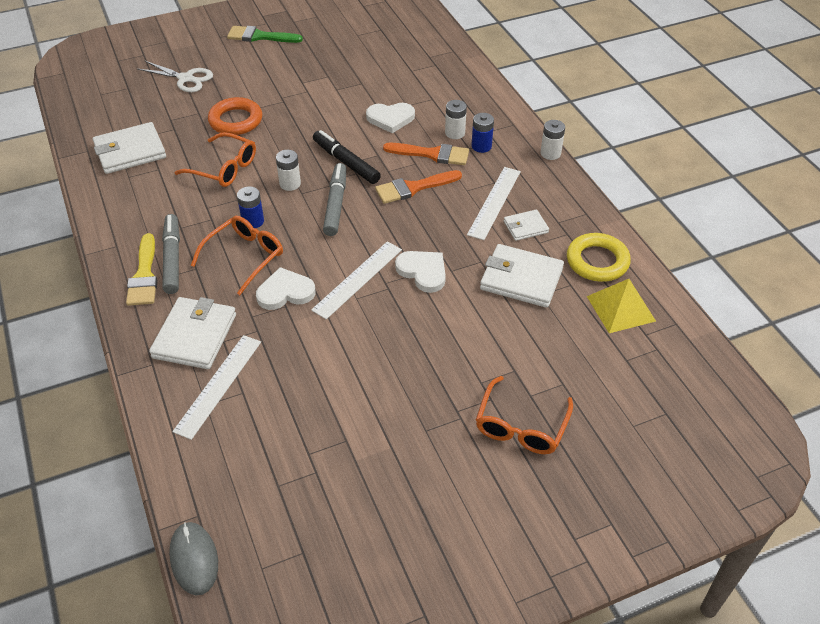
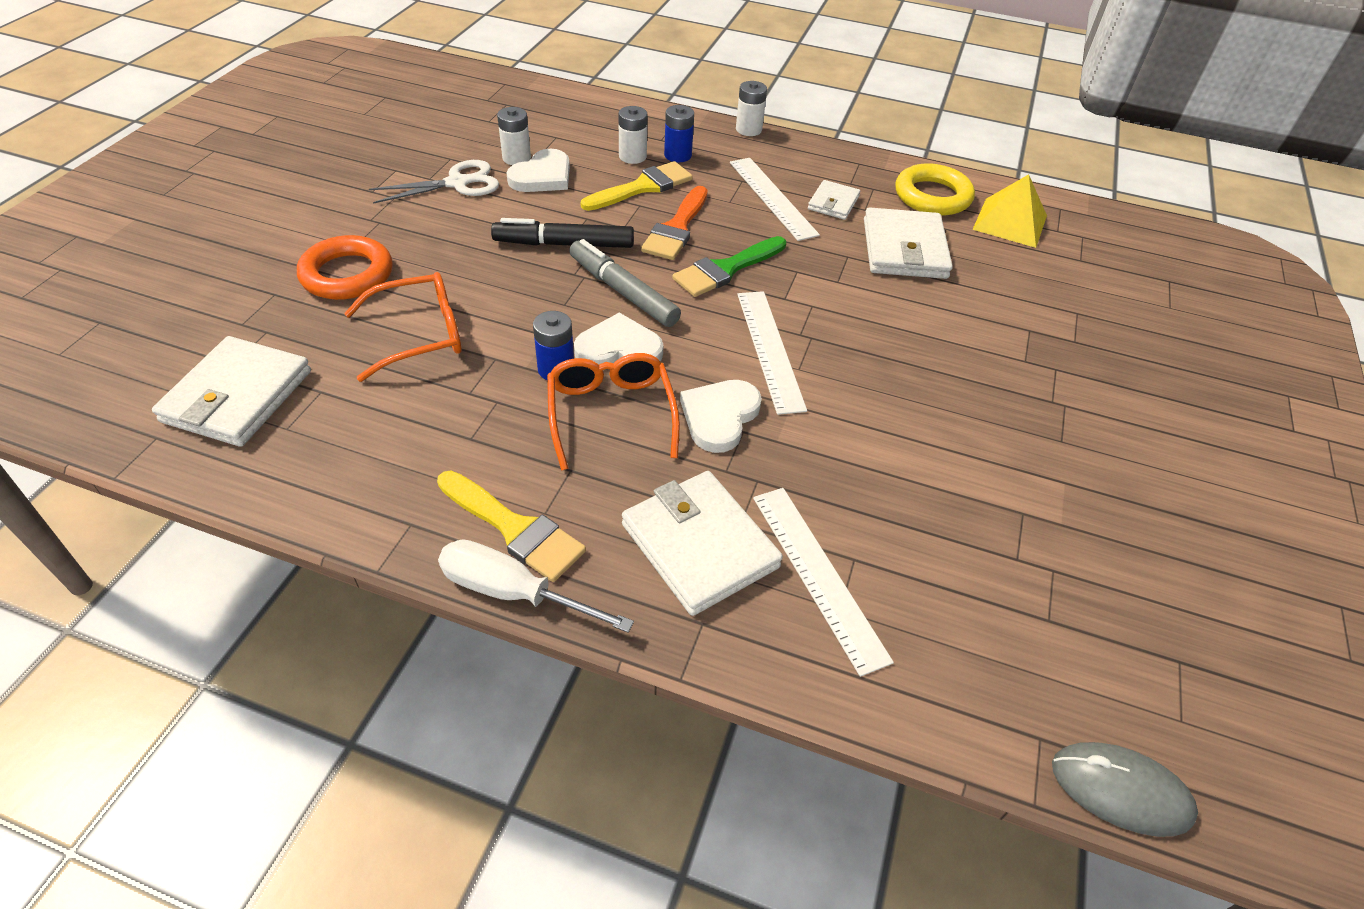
camera: 50 degrees left, 0 degrees up
(111, 298) = (513, 592): none -> white screwdriver
(172, 258) = (521, 481): grey marker -> none
(186, 79) = (187, 264): white scissors -> white scissors (457, 183)
(260, 36) = (228, 168): green brush -> green brush (726, 269)
(290, 184) = (535, 302): white battery -> white battery (516, 158)
(423, 272) = (816, 299): white heart -> white heart (618, 349)
(432, 154) = (642, 187): orange brush -> yellow brush
(521, 279) = (904, 249): white wallet -> white wallet turned 60 degrees counterclockwise
(521, 425) = (1112, 371): orange glasses -> none

